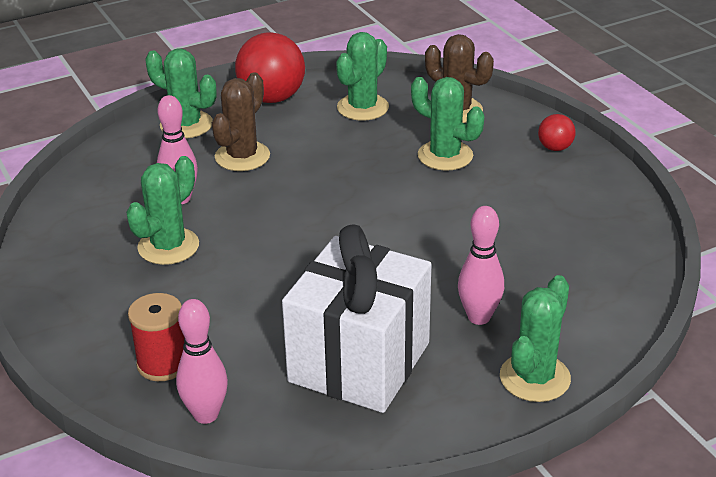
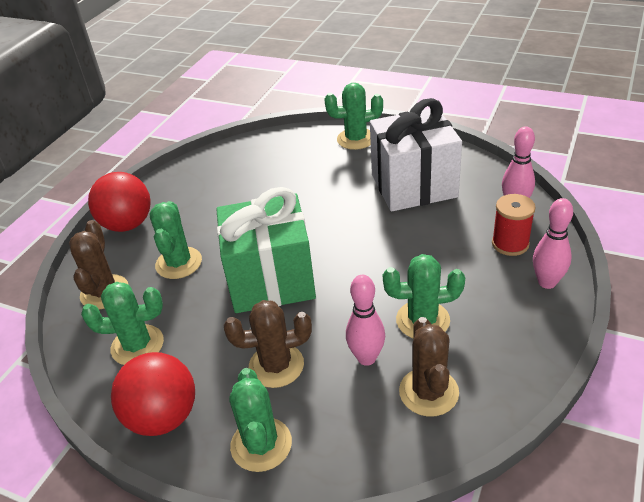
camera: 125 degrees left, 5 degrees up
(105, 209) = (428, 392): none -> brown cactus
(344, 193) = (271, 280): none -> green gift
(479, 317) = (333, 171): pink bowling pin -> pink bowling pin (547, 282)
(555, 148) = (128, 224): red ball -> red ball, size x2.01

